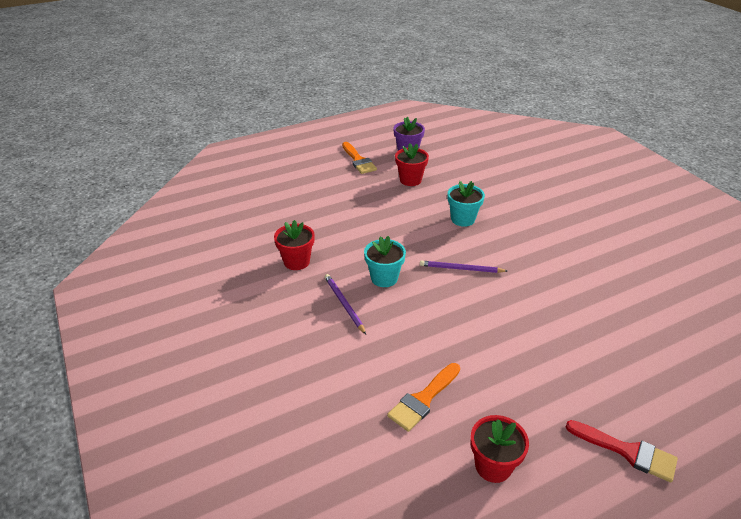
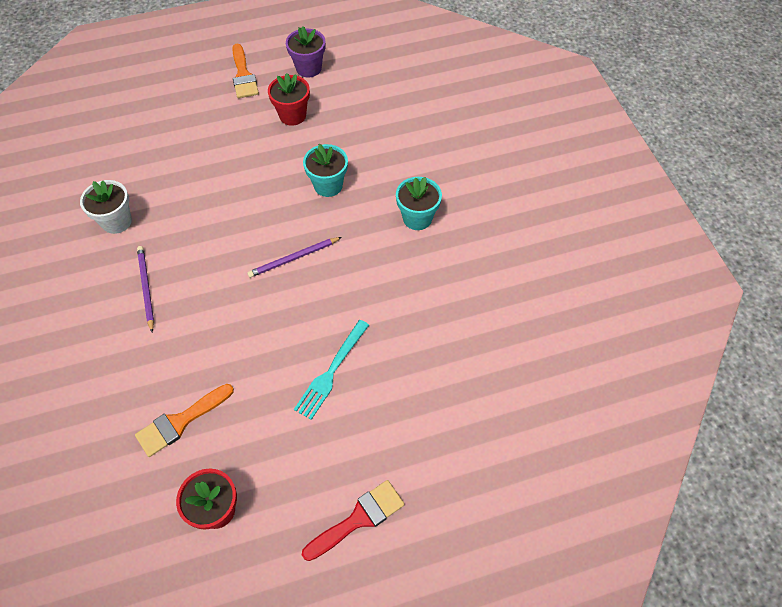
camera: 10 degrees right, 20 degrees up
(296, 261) = (116, 221): red flower pot -> white flower pot
(384, 278) = (203, 259): turquoise flower pot -> turquoise flower pot (417, 218)
(461, 269) = (293, 258): purple pencil -> purple pencil turned 45 degrees counterclockwise
(537, 343) = (331, 372): none -> turquoise fork
(627, 452) = (359, 518): red brush -> red brush turned 75 degrees counterclockwise

